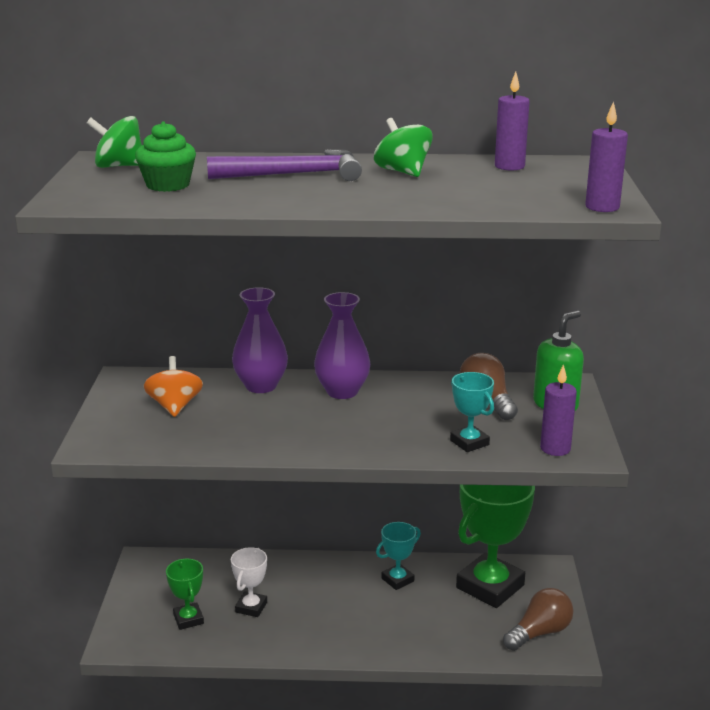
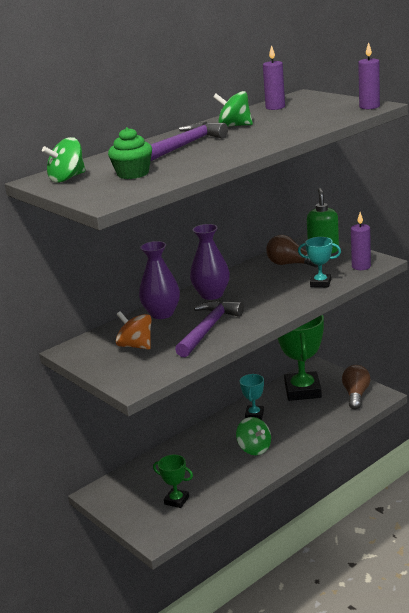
camera: 40 degrees left, 0 degrees up
(251, 607) = (201, 473): white trophy -> none
(262, 428) = (208, 329): none -> purple hammer
(337, 618) = (254, 448): none -> green spinning top

